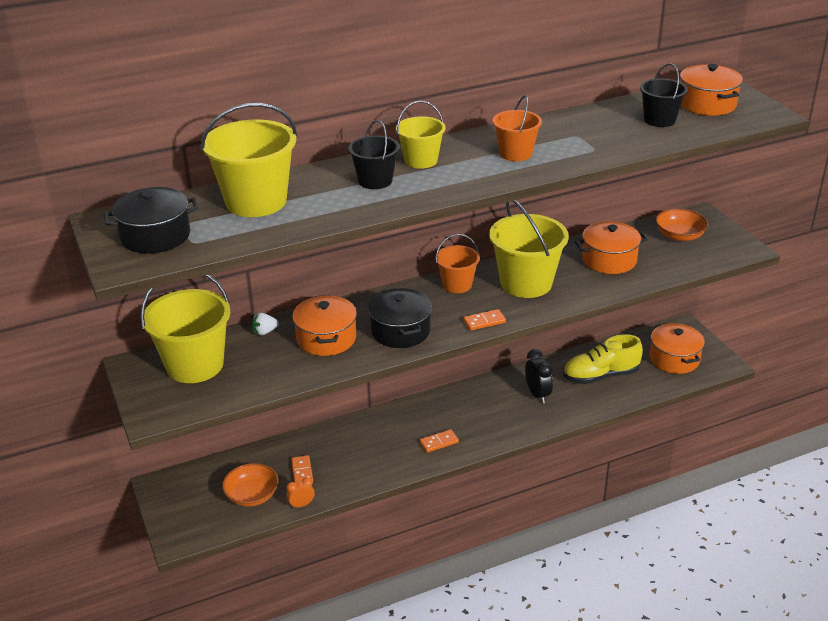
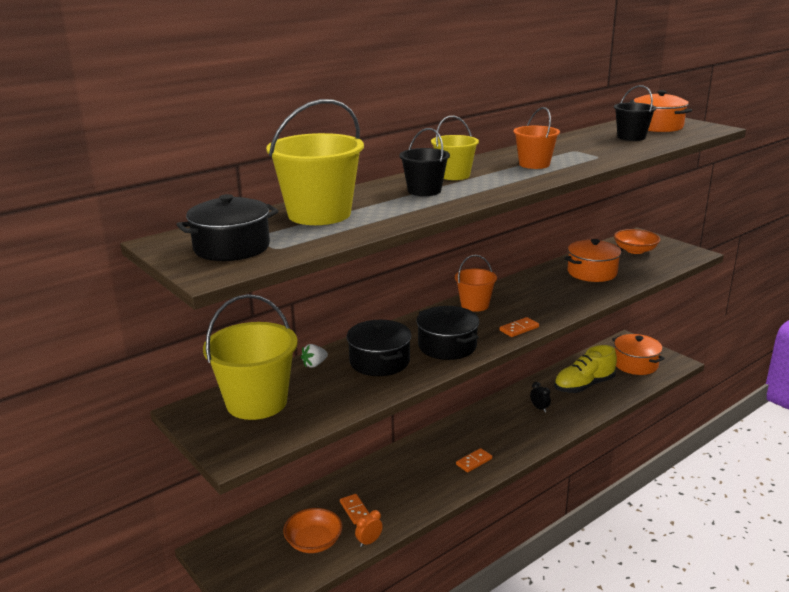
camera: 15 degrees left, 10 degrees down
(326, 338) = (379, 361): orange pot -> black pot
(526, 283) = (534, 296): yellow bucket -> none
(537, 394) = (539, 408): black clock -> black clock, size x0.62

